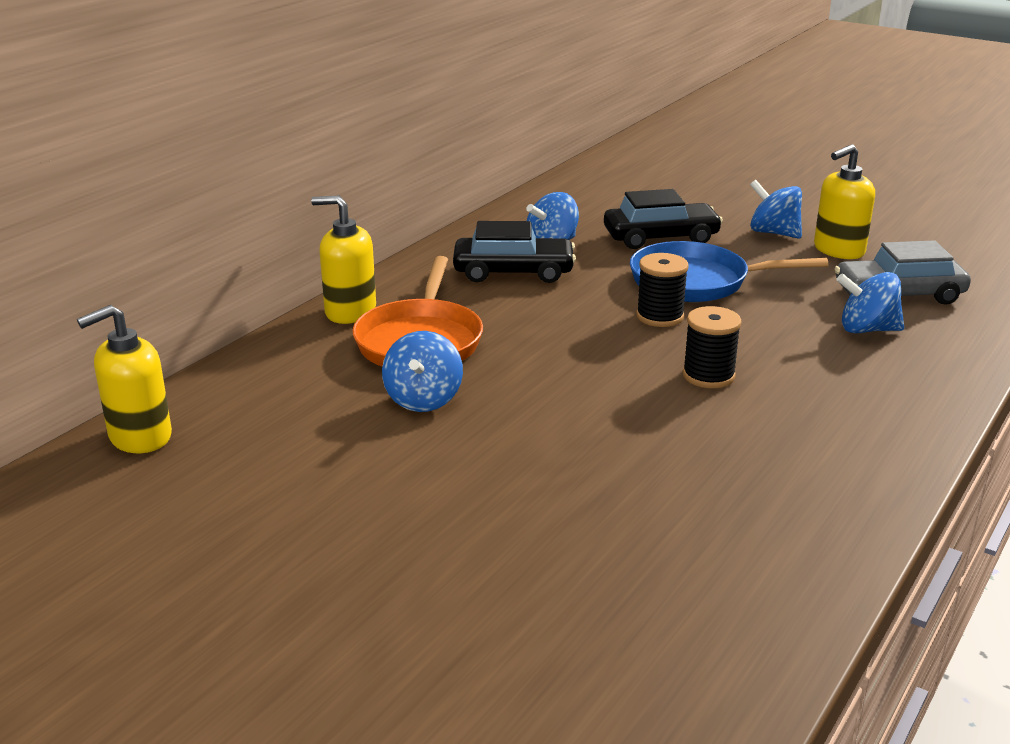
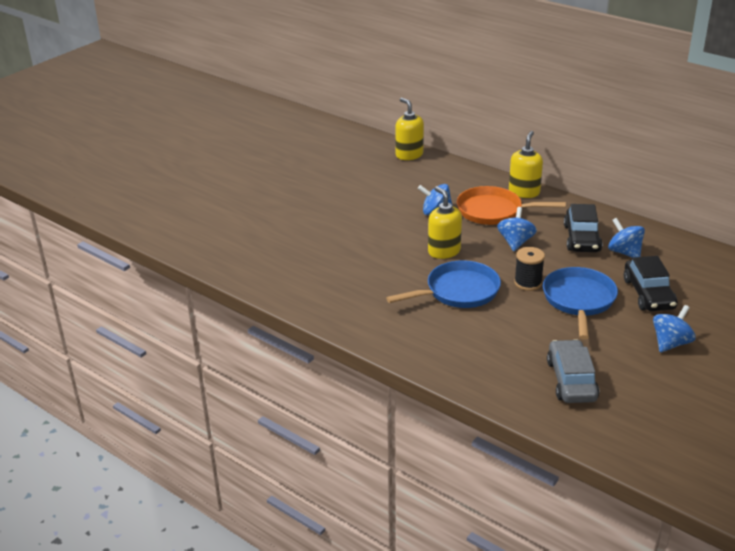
camera: 95 degrees right, 5 degrees up
(708, 376) = (458, 291): black spool -> blue pan
(838, 250) = (644, 368): yellow soap dispenser -> yellow soap dispenser (444, 251)
(867, 329) = (517, 356): blue spinning top -> blue spinning top (515, 242)

